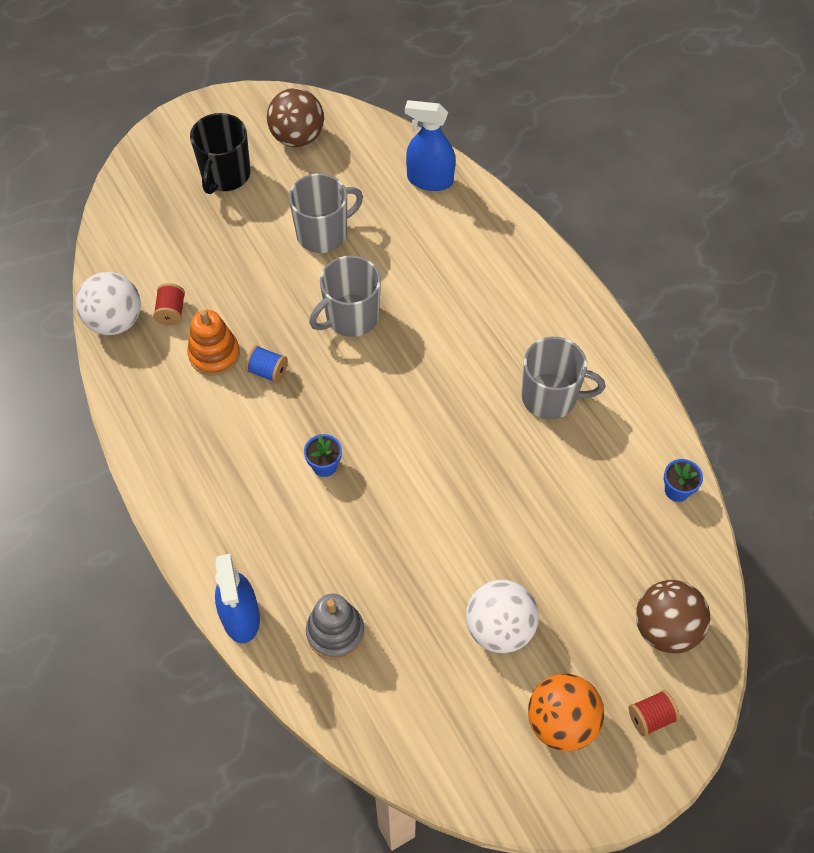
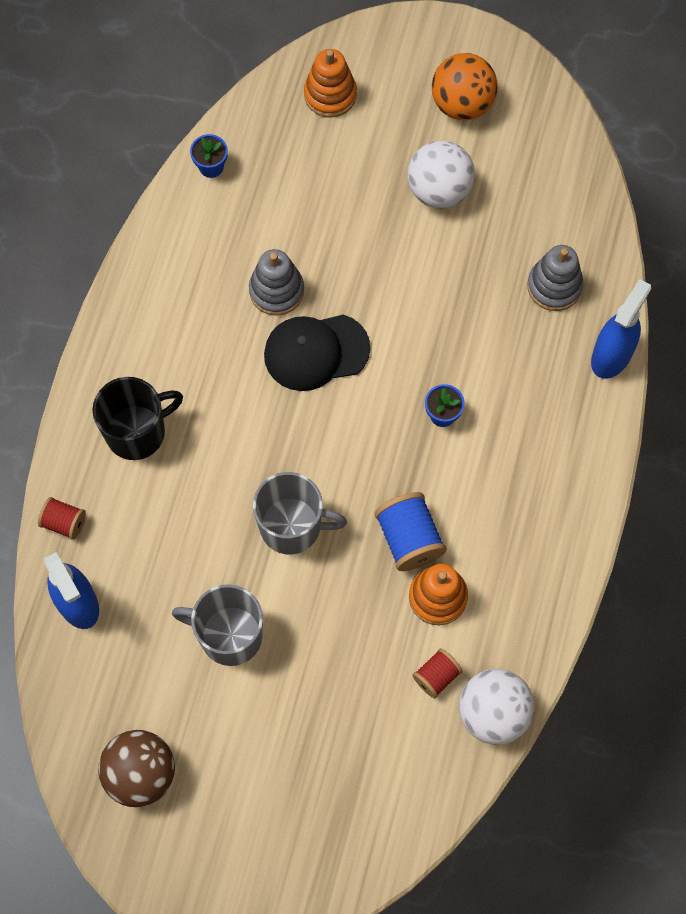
camera: 135 degrees left, 10 degrees up
(225, 175) = (251, 792): black mug -> black mug (137, 432)
(267, 371) = (409, 539): blue spool -> blue spool, size x1.65
(455, 431) = (316, 352): none -> black cap
(528, 447) = (276, 291): none -> grey stacking toy
(550, 397) = (215, 312): grey mug -> none
(651, 717) = (402, 58): red spool -> red spool (64, 522)
(665, 628) = (330, 95): brown ball -> orange stacking toy

